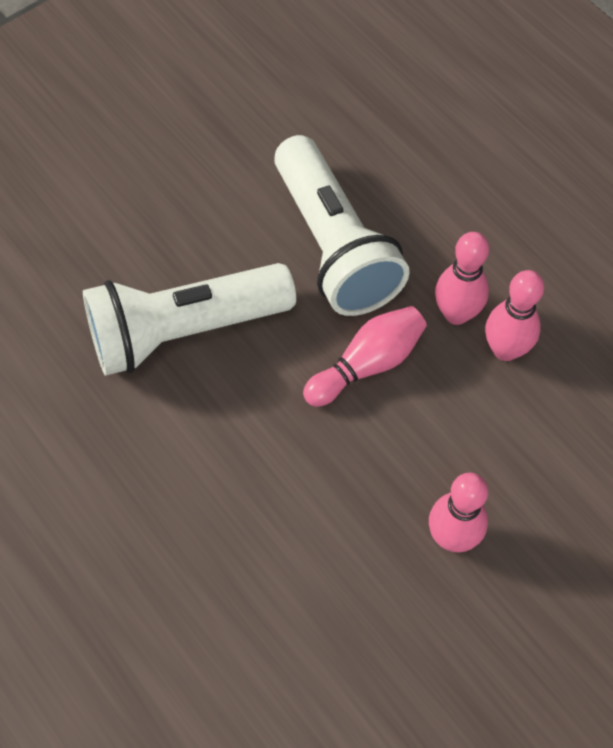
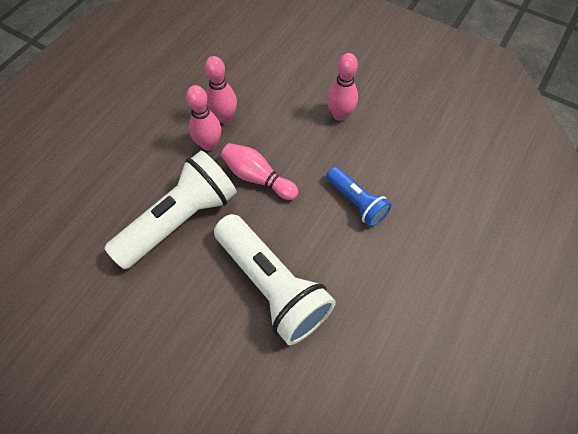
camera: 110 degrees left, 0 degrees up
(266, 492) = (356, 202): none -> blue flashlight

